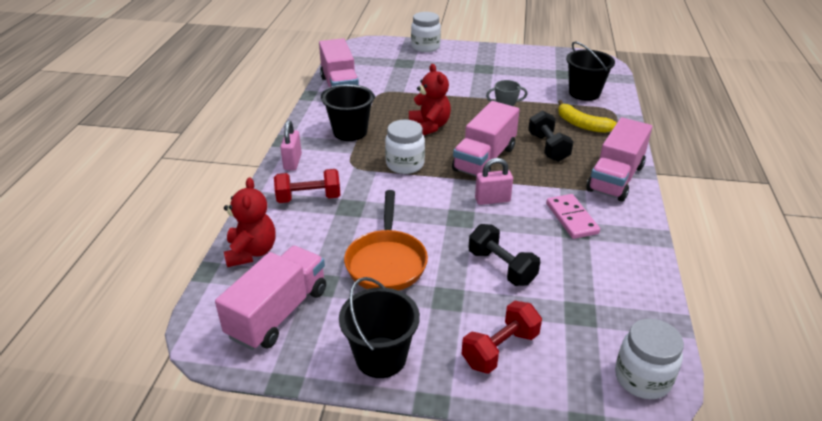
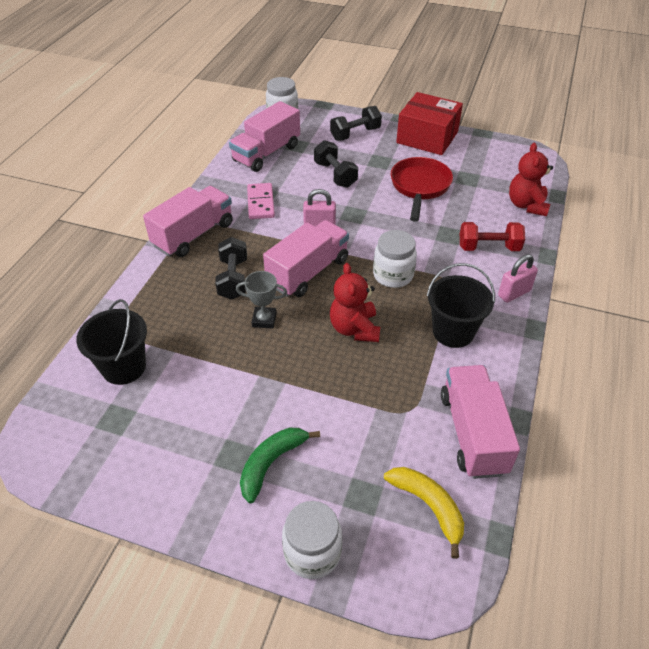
camera: 170 degrees left, 10 degrees up
(278, 313) = (494, 165): pink truck -> pink truck (266, 153)
(292, 162) = (514, 293): pink padlock -> pink padlock turned 45 degrees clockwise
(381, 357) = (427, 137): black bucket -> red box
(386, 262) = (419, 187): orange pan -> red pan
(460, 67) = (271, 464): none -> green banana
(500, 349) = (355, 134): red dumbbell -> black dumbbell
(582, 124) = (172, 308): yellow banana -> yellow banana (428, 506)

